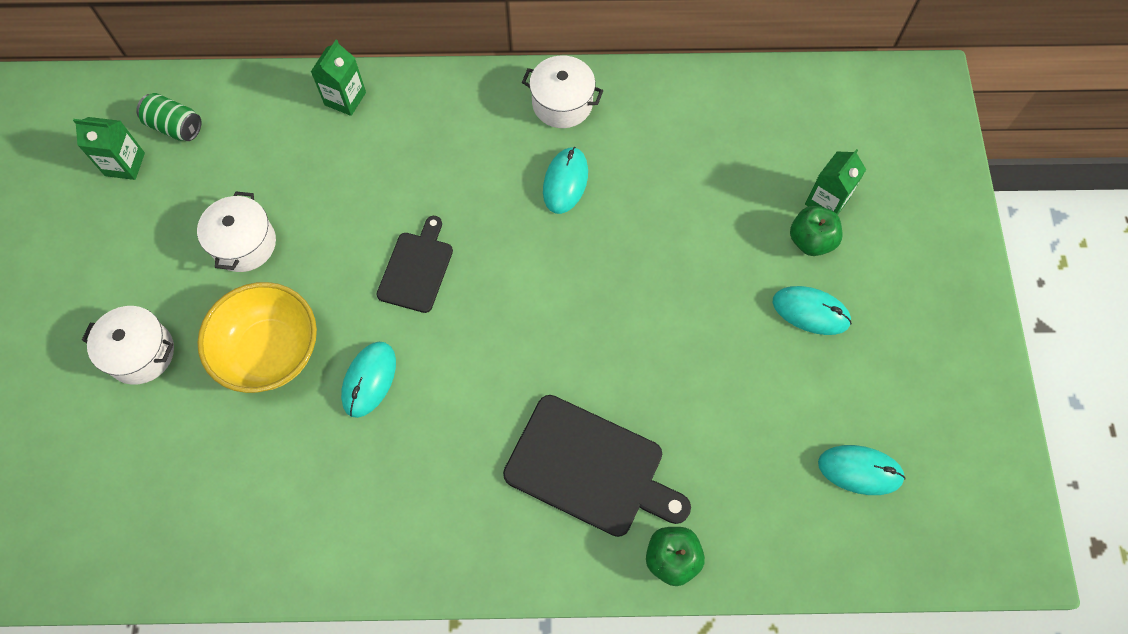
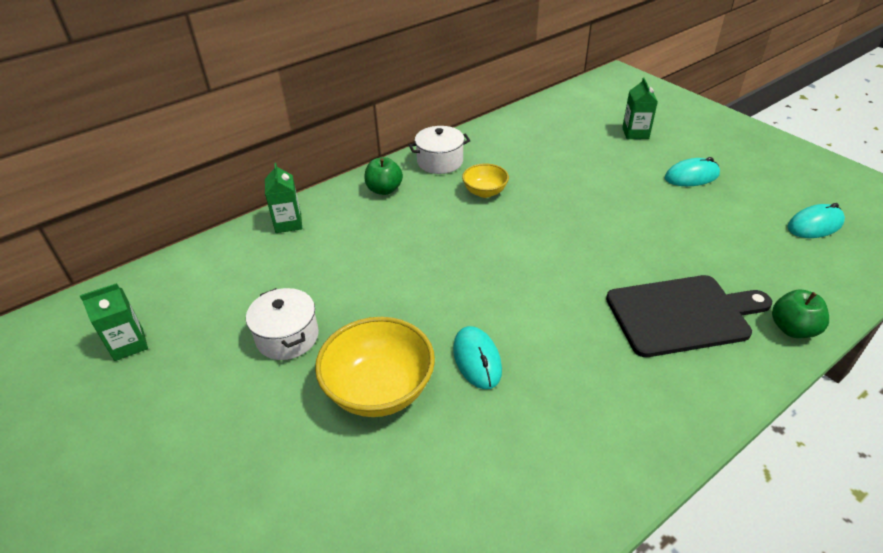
camera: 35 degrees left, 25 degrees down
(141, 353) = (259, 461): white pot -> none
(175, 126) = (158, 300): green can -> none
(417, 268) = (439, 280): black cutting board -> none
(565, 182) = (485, 192): turquoise mouse -> yellow bowl
(811, 241) = (650, 150): green apple -> green apple (384, 190)

